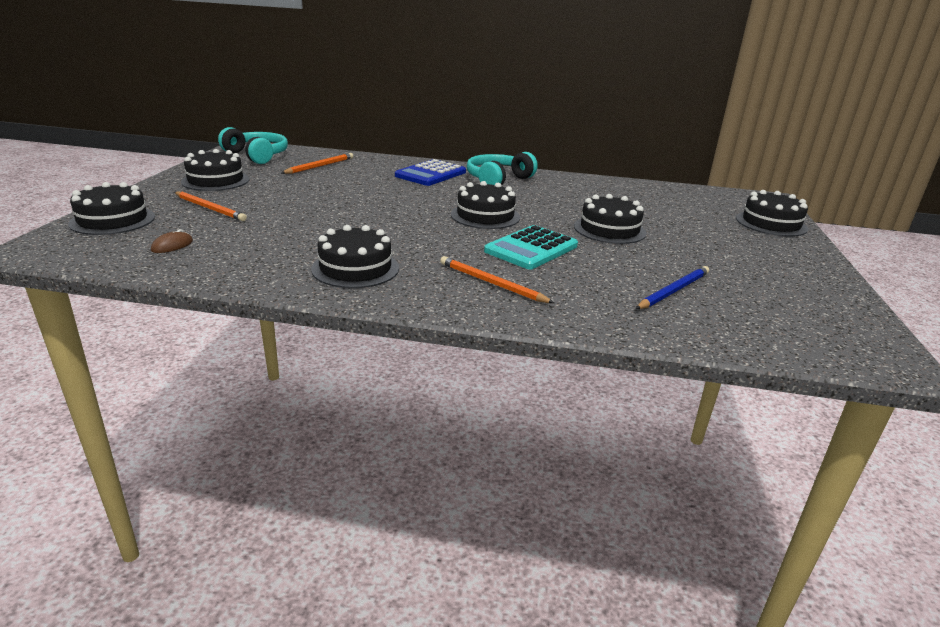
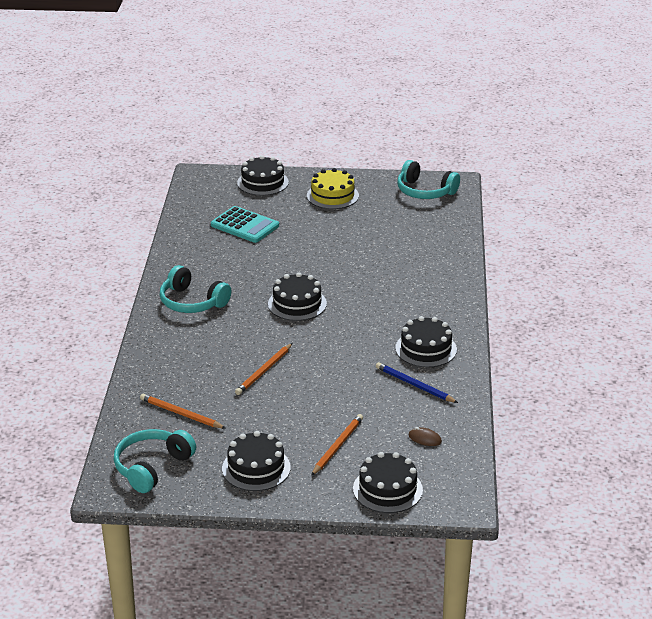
camera: 95 degrees left, 5 degrees up
(430, 174) = (186, 341): blue calculator -> none
(491, 283) = (423, 295): orange pencil -> orange pencil (264, 371)
(531, 248) = (358, 281): turquoise calculator -> turquoise calculator (244, 225)
(609, 229) = (305, 249): black cake -> none
(673, 291) = (403, 232): blue pencil -> blue pencil (414, 385)
(762, 256) = (332, 196): none -> yellow cake
(827, 325) = (425, 191): none -> turquoise headphones

